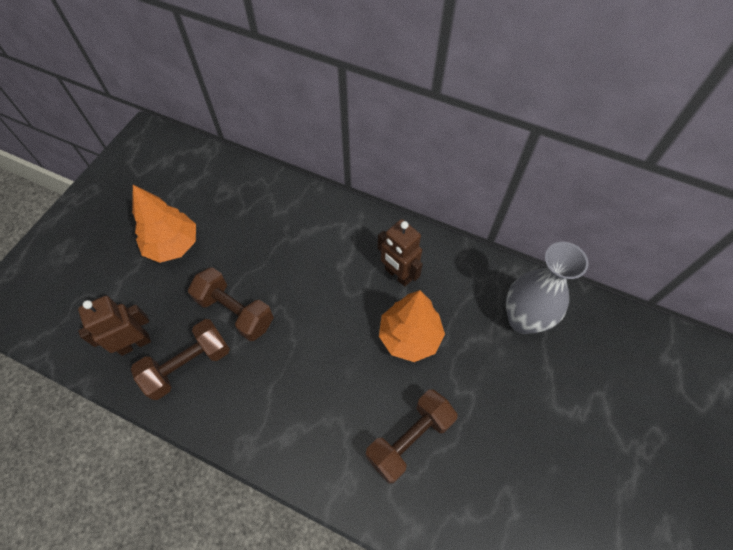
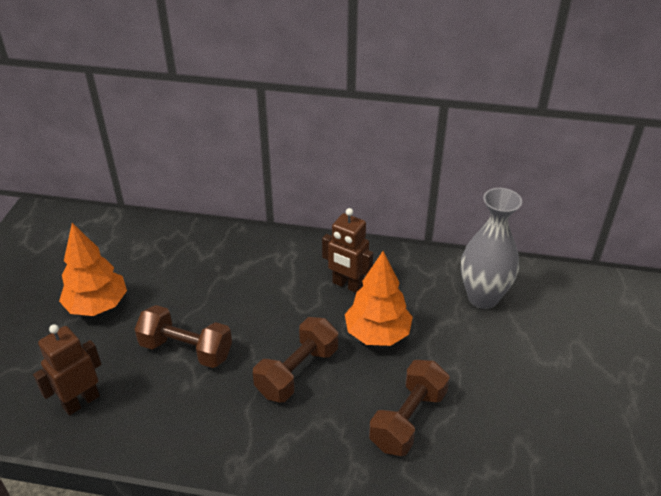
camera: 15 degrees left, 20 degrees down
(188, 365) = (149, 408): brown dumbbell -> brown dumbbell (297, 372)

